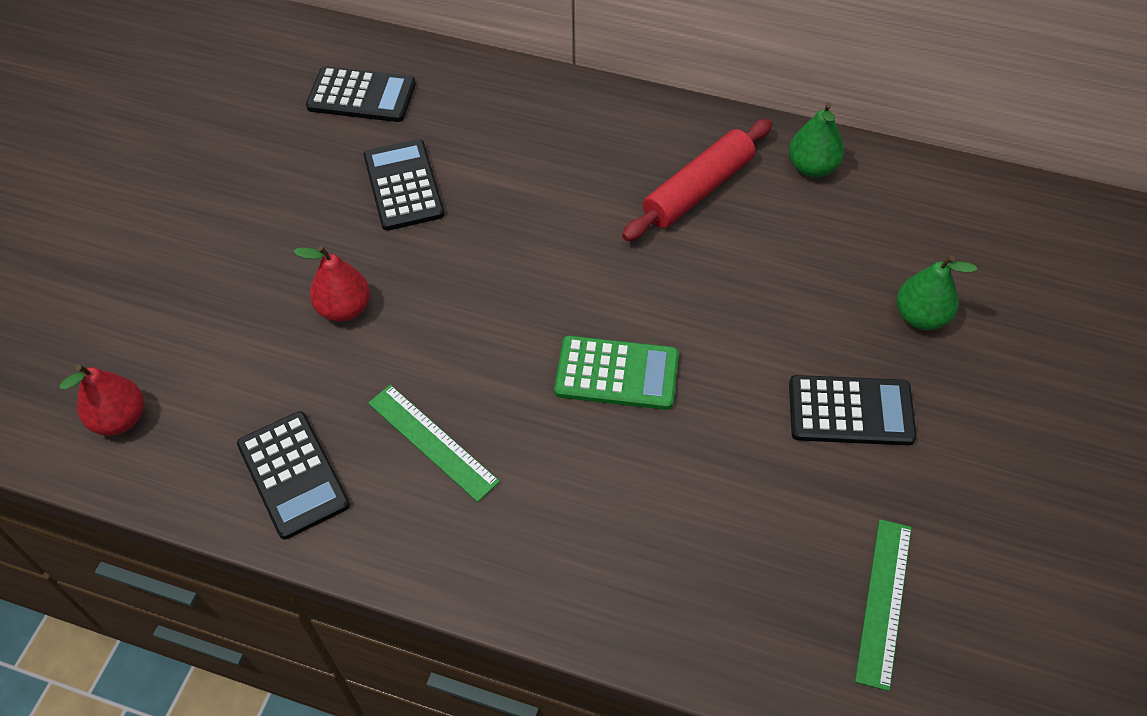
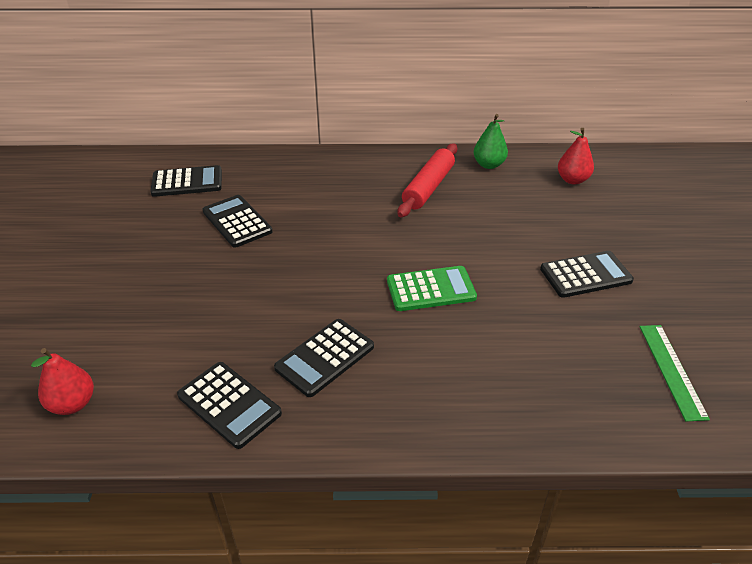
camera: 20 degrees left, 15 degrees down
(344, 308) = (225, 296): red pear -> red pear (572, 180)
(432, 442) = (325, 357): green ruler -> black calculator
(921, 317) = (594, 220): green pear -> none

